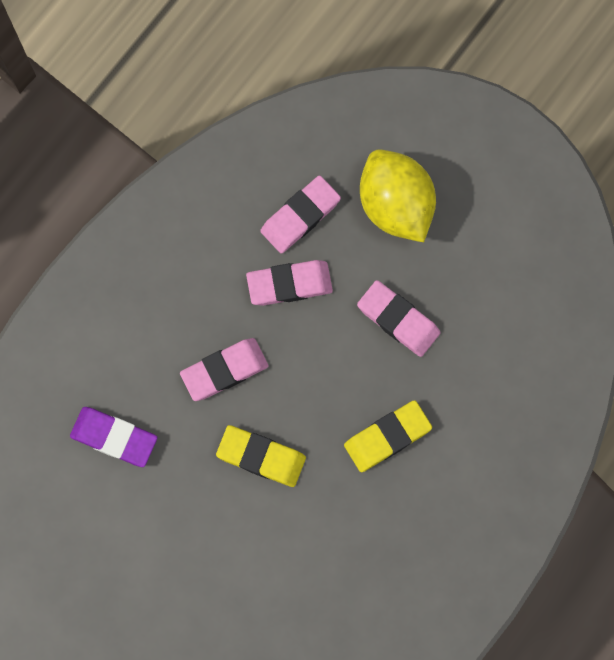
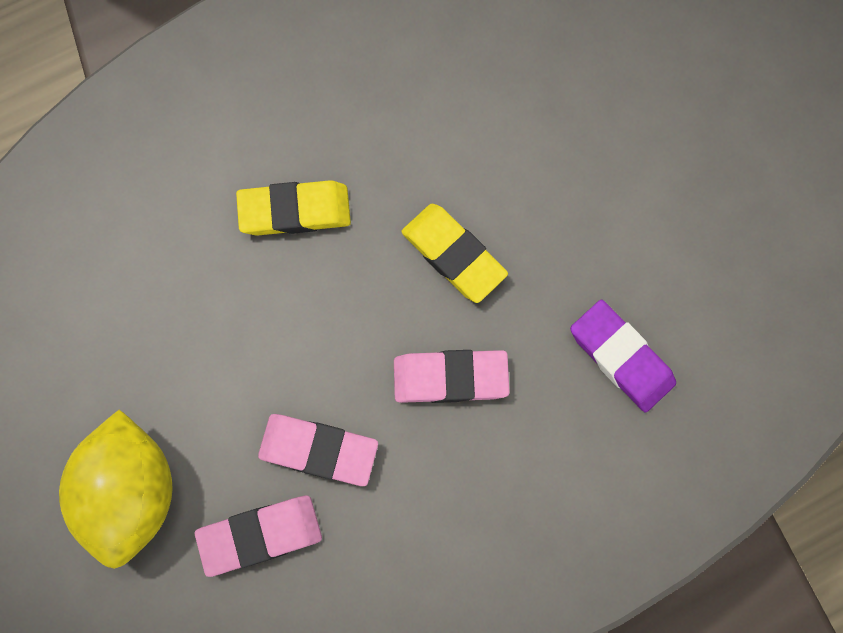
camera: 155 degrees left, 0 degrees up
(398, 320) = (209, 342): pink eraser -> none

